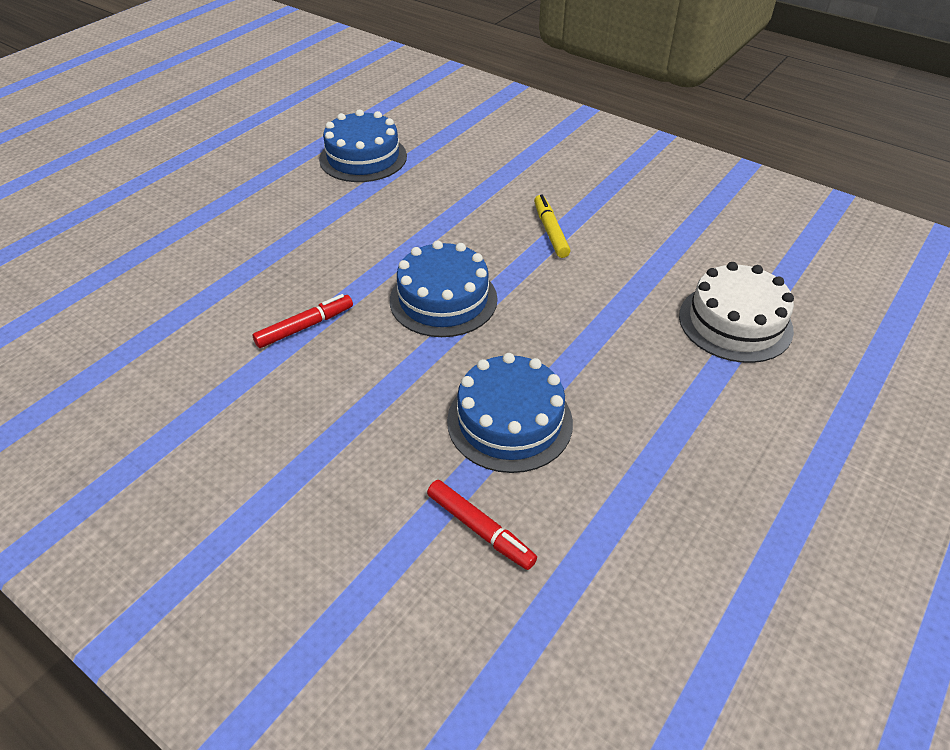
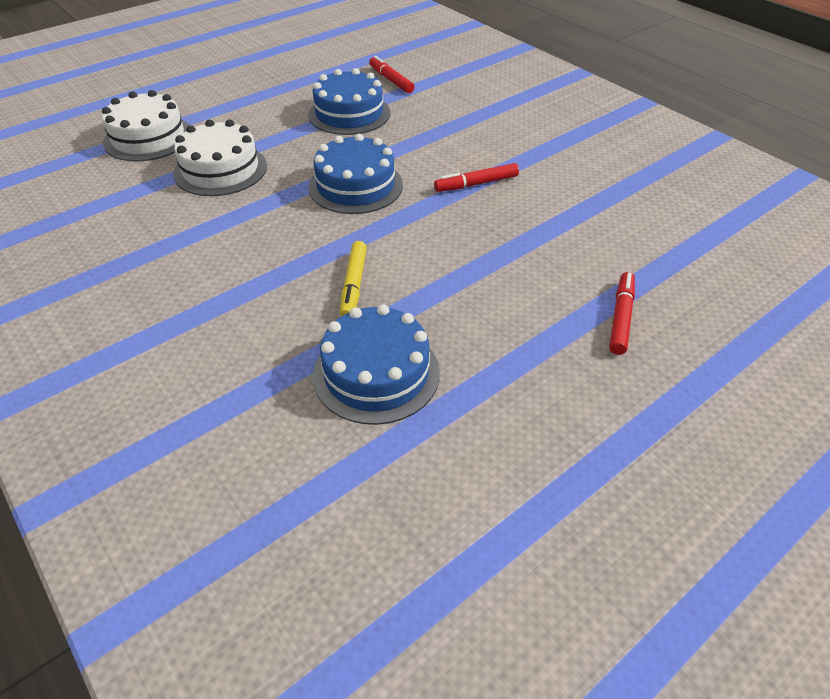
camera: 165 degrees left, 0 degrees up
(177, 216) = (621, 318): none -> red marker
(550, 231) = (218, 228): yellow marker -> yellow marker (353, 285)
(606, 293) = (220, 169): none -> white cake

